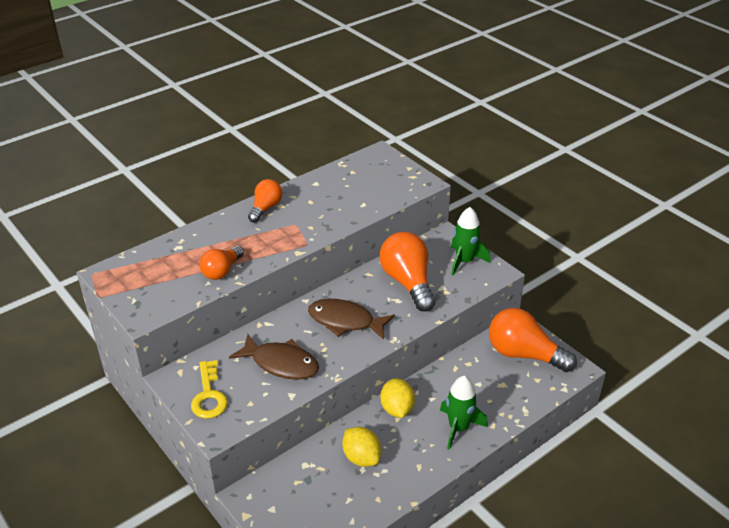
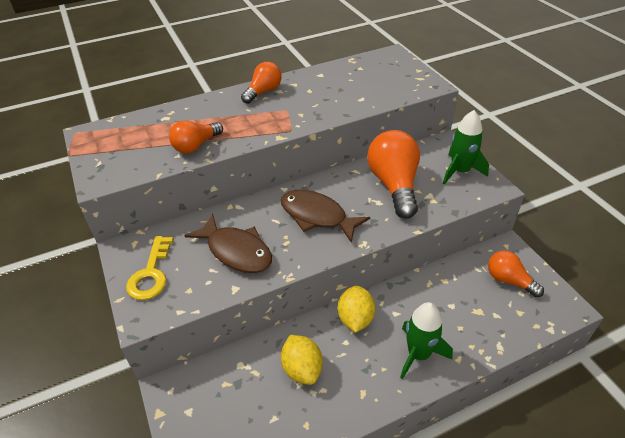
camera: 15 degrees right, 5 degrees up
(524, 354) = (509, 280): orange light bulb -> orange light bulb, size x0.58

